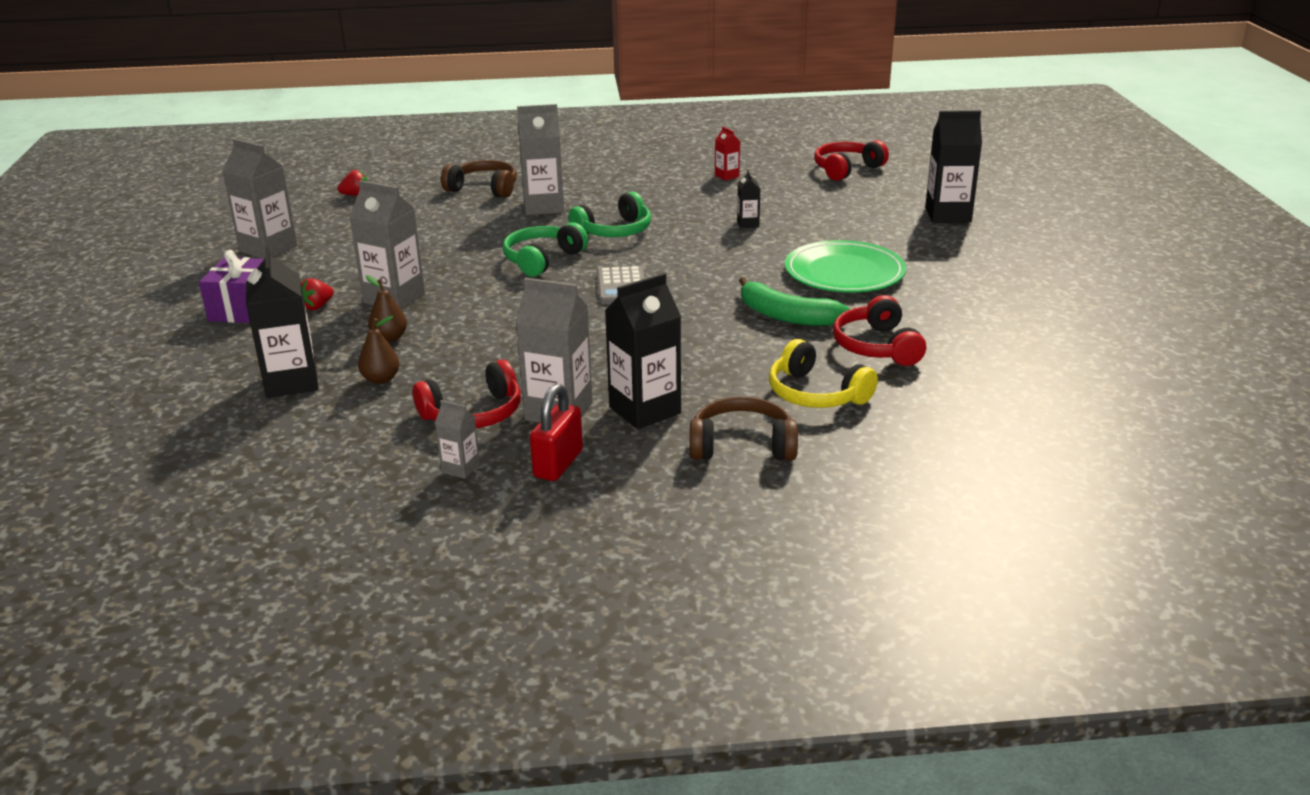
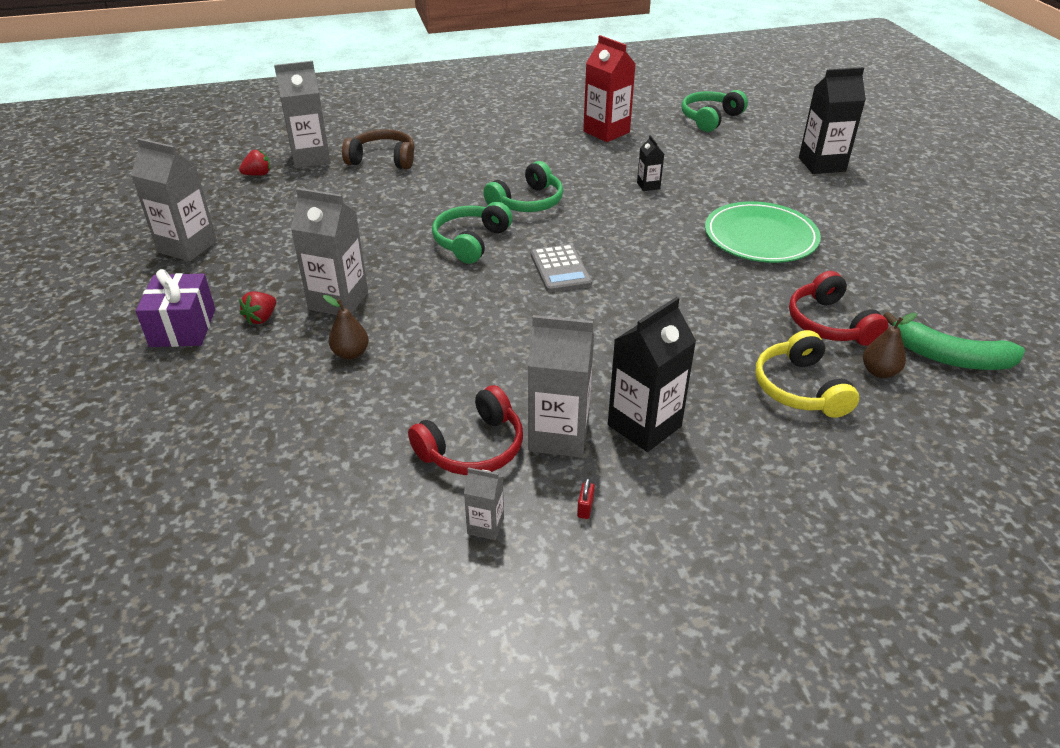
camera: 10 degrees left, 10 degrees up
(291, 382) = (265, 422): black carton -> none
(381, 379) = (359, 410): brown pear -> brown pear (879, 372)
(543, 207) = (448, 177): grey carton -> grey carton (311, 158)
(558, 464) = (585, 508): red padlock -> red padlock, size x0.43
(727, 176) = (606, 132): red carton -> red carton, size x2.01
(742, 445) = (758, 463): brown headphones -> none
(786, 316) = (730, 293): green banana -> green banana (950, 357)
(815, 394) = (799, 388): yellow headphones -> yellow headphones turned 45 degrees clockwise
(846, 169) = (710, 118): red headphones -> green headphones

